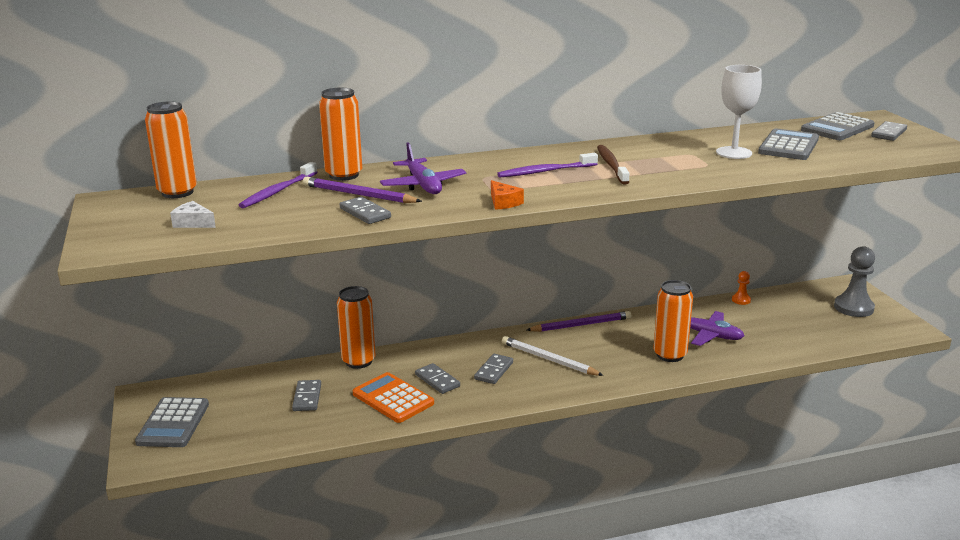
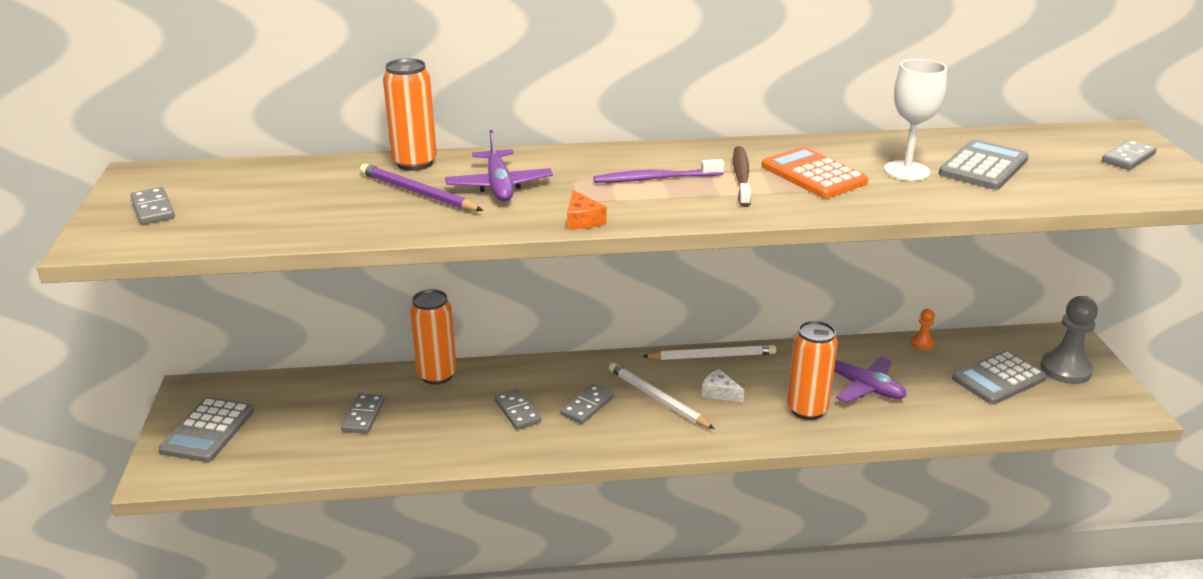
camera: 10 degrees right, 5 degrees up
(177, 192) = (218, 171): orange can -> none
(193, 223) = (213, 215): white cheese -> white cheese (719, 392)
(278, 191) = (328, 180): purple toothbrush -> none
(365, 213) = (412, 220): grey domino -> grey domino (153, 209)
(393, 399) = (458, 429): orange calculator -> orange calculator (813, 175)
(581, 325) = (712, 356): purple pencil -> white pencil
(837, 128) = (1061, 144): grey calculator -> grey calculator (998, 379)

